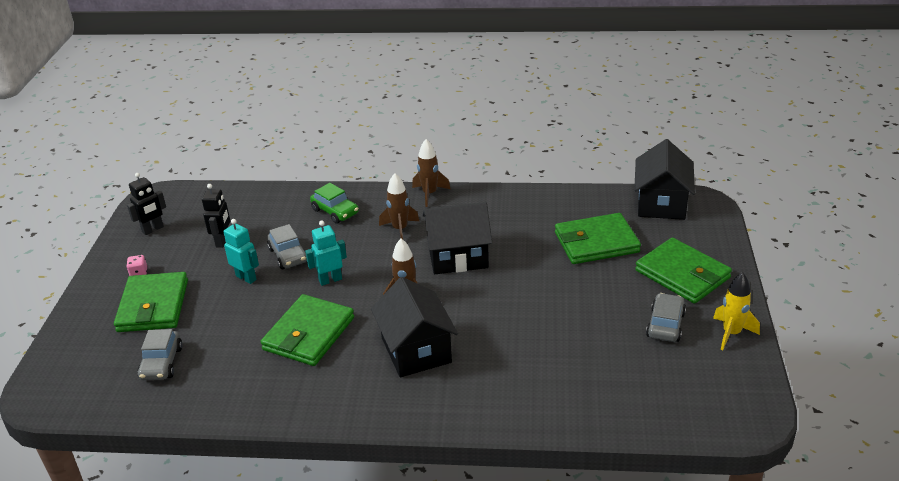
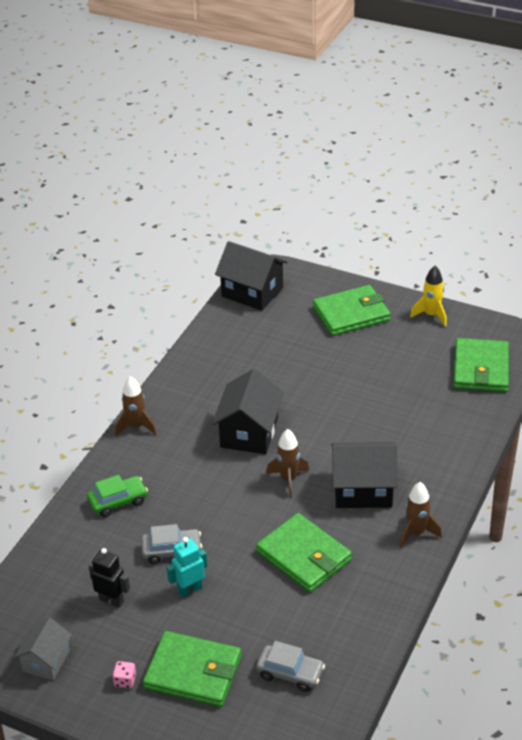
camera: 70 degrees left, 5 degrees up
(153, 229) = (46, 661): black robot -> grey house
(330, 280) = (231, 526): turquoise robot -> none
(400, 229) = (182, 461): brown rocket -> brown rocket (416, 533)
(596, 242) = (282, 345): green wallet -> green wallet (481, 369)
(665, 325) = (405, 343): grey car -> none

